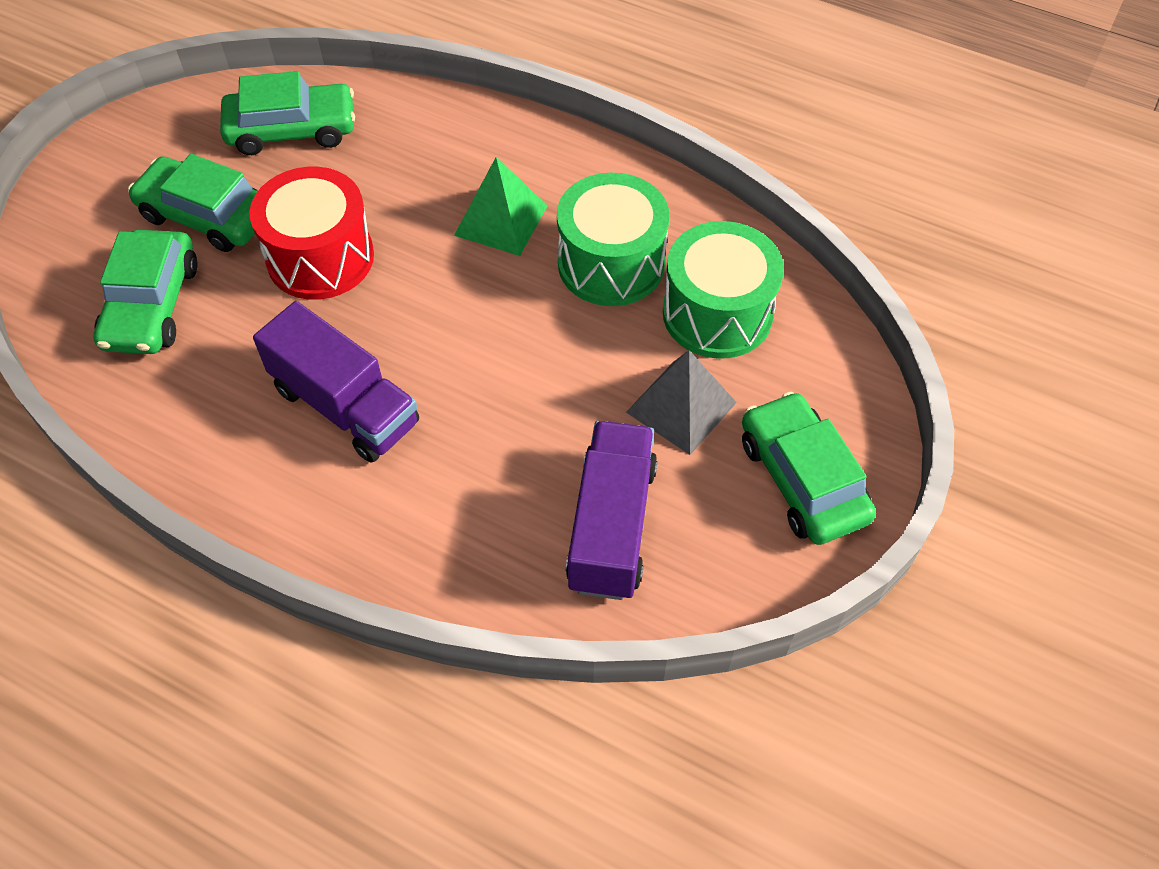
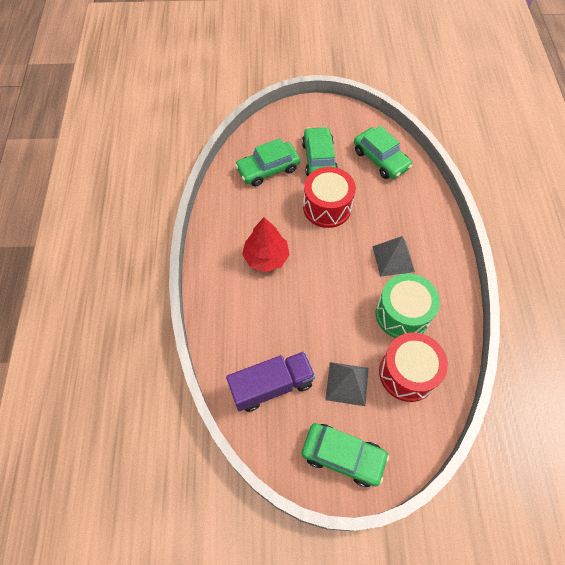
camera: 60 degrees right, 5 degrees up
(345, 406) = (266, 257): purple truck -> red tree
(501, 220) = (393, 259): green pyramid -> grey pyramid
(717, 313) = (407, 373): green drum -> red drum
(802, 479) = (343, 456): green car -> green car turned 75 degrees clockwise

